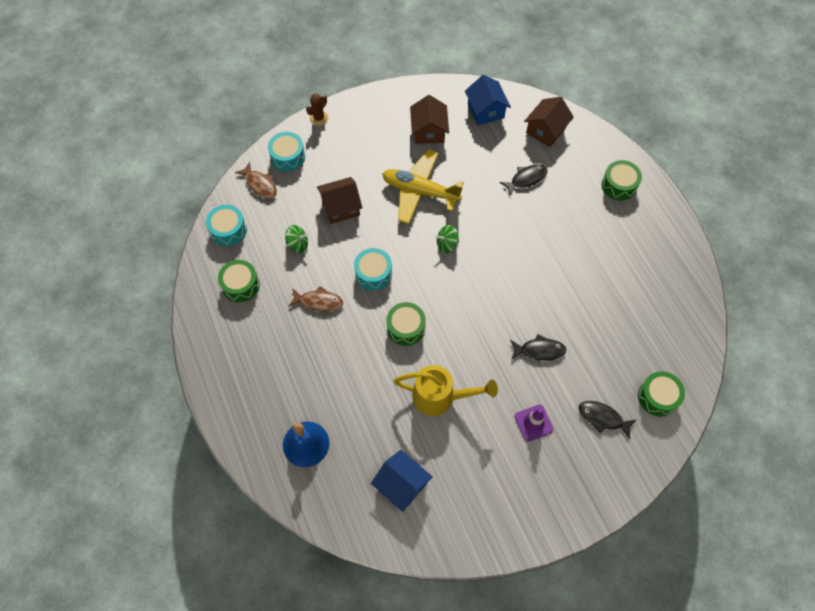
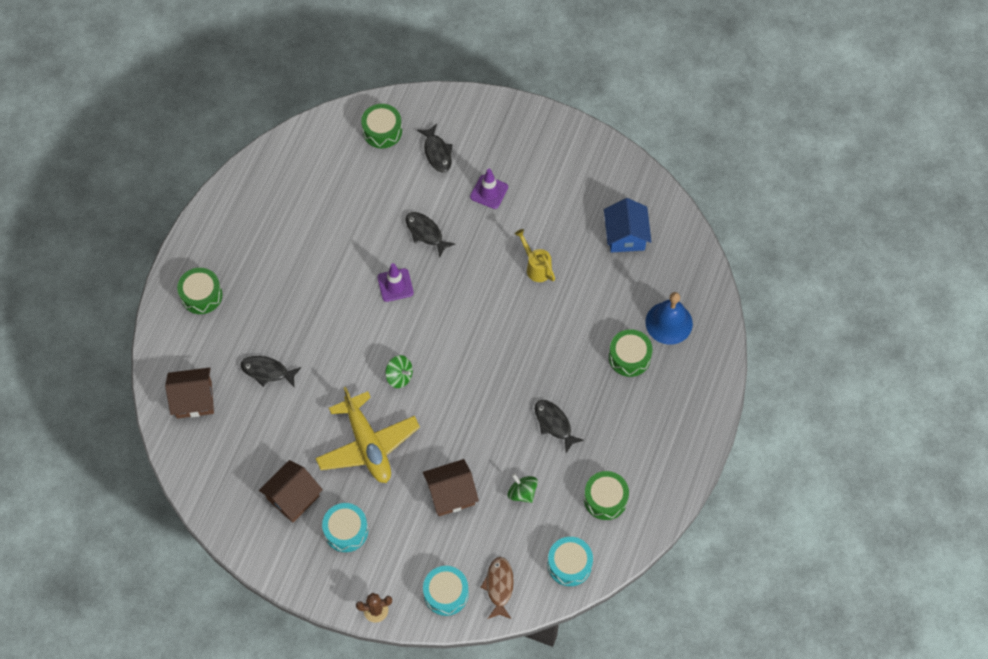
camera: 135 degrees left, 0 degrees up
(319, 302) = (554, 424): brown fish -> black fish
(340, 207) = (451, 494): brown house -> brown house turned 45 degrees counterclockwise
(373, 273) = (485, 407): turquoise drum -> turquoise drum (346, 531)
(406, 327) = (506, 340): green drum -> green drum (629, 357)
(440, 397) = (536, 267): yellow watering can -> yellow watering can, size x0.61
(485, 110) = (219, 469): blue house -> none
(516, 297) = (395, 285): none -> purple traffic cone

